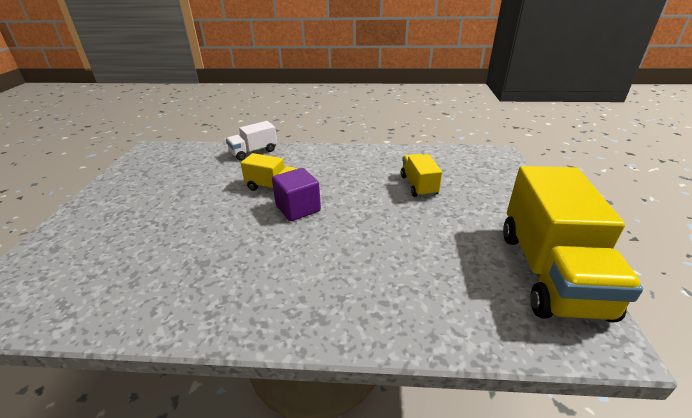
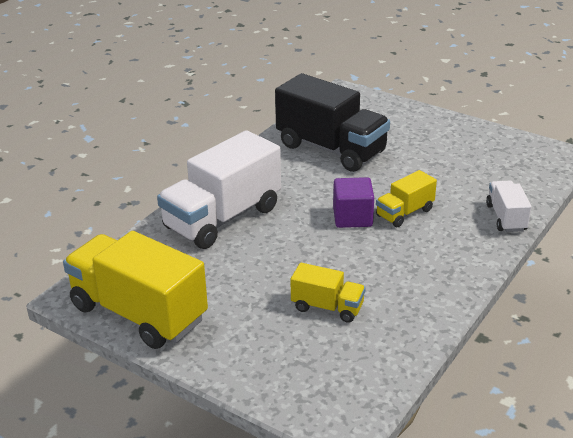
camera: 120 degrees right, 0 degrees up
(166, 263) = (331, 149): none -> black truck
(362, 288) = (222, 218): none -> white truck

